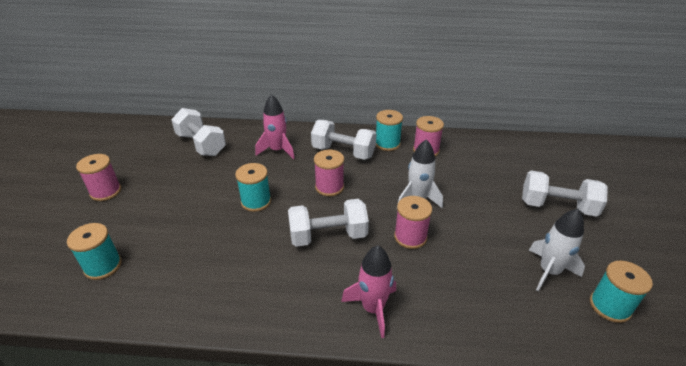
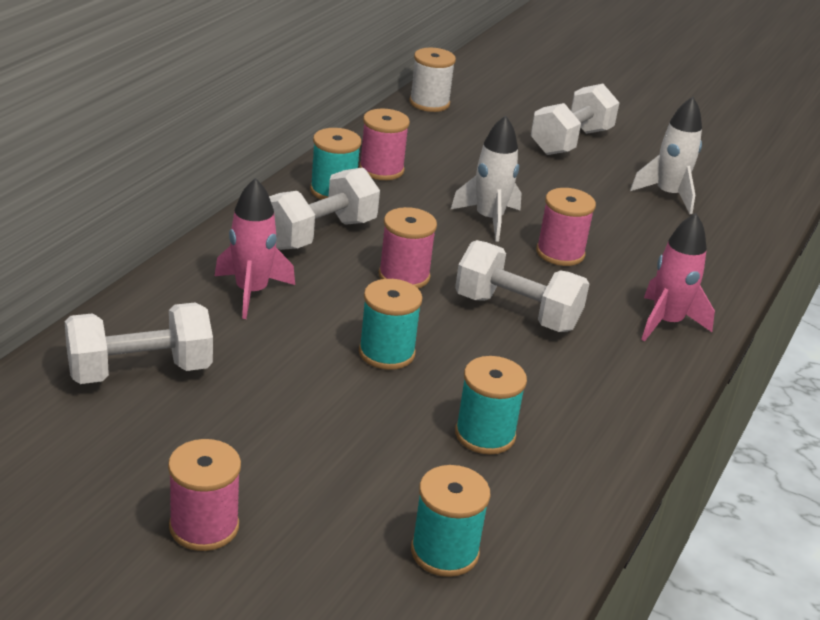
camera: 70 degrees left, 5 degrees down
(328, 236) = (516, 312): white dumbbell -> white dumbbell turned 75 degrees counterclockwise
(520, 144) = (429, 103): none -> white spool
(610, 306) = (729, 188): turquoise spool -> turquoise spool (485, 434)

